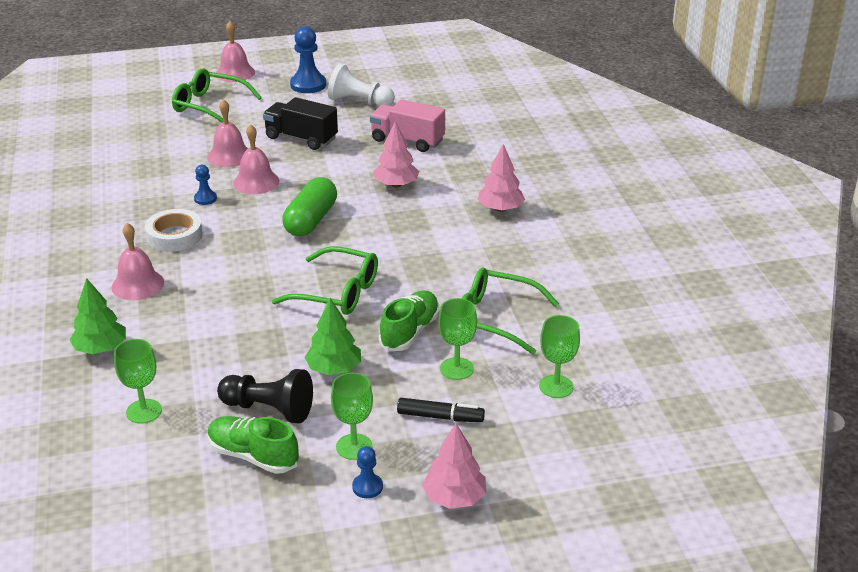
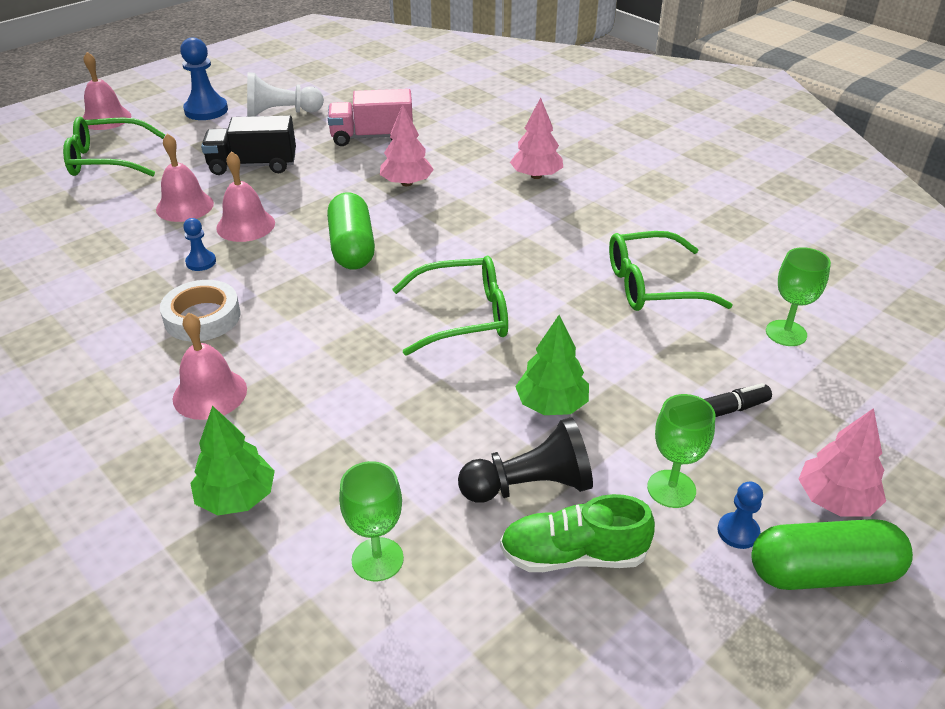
camera: 30 degrees left, 5 degrees up
(393, 530) = (823, 573): none -> green capsule
(410, 332) = (585, 331): green shoe -> none
(456, 368) = (675, 352): green goblet -> none

